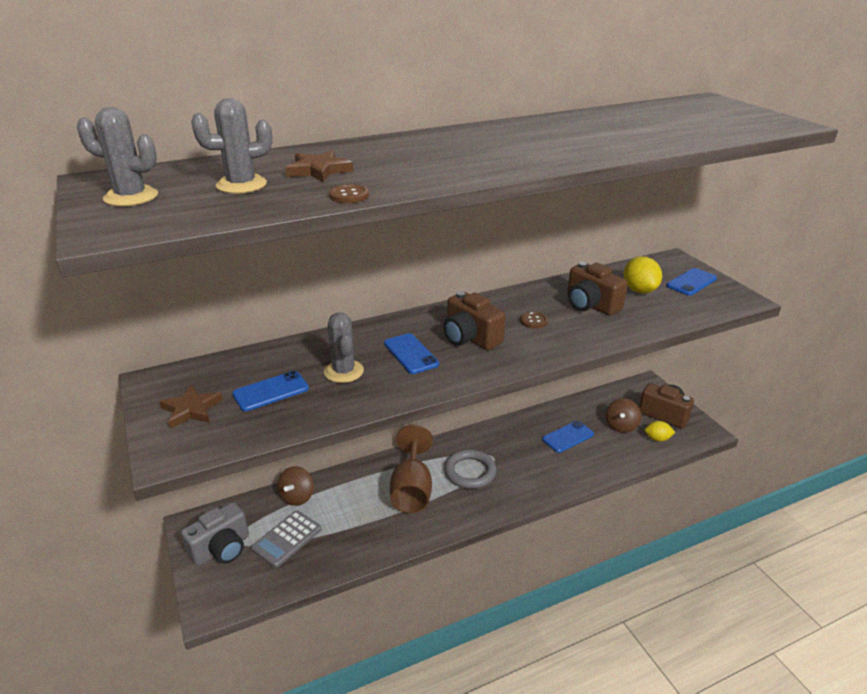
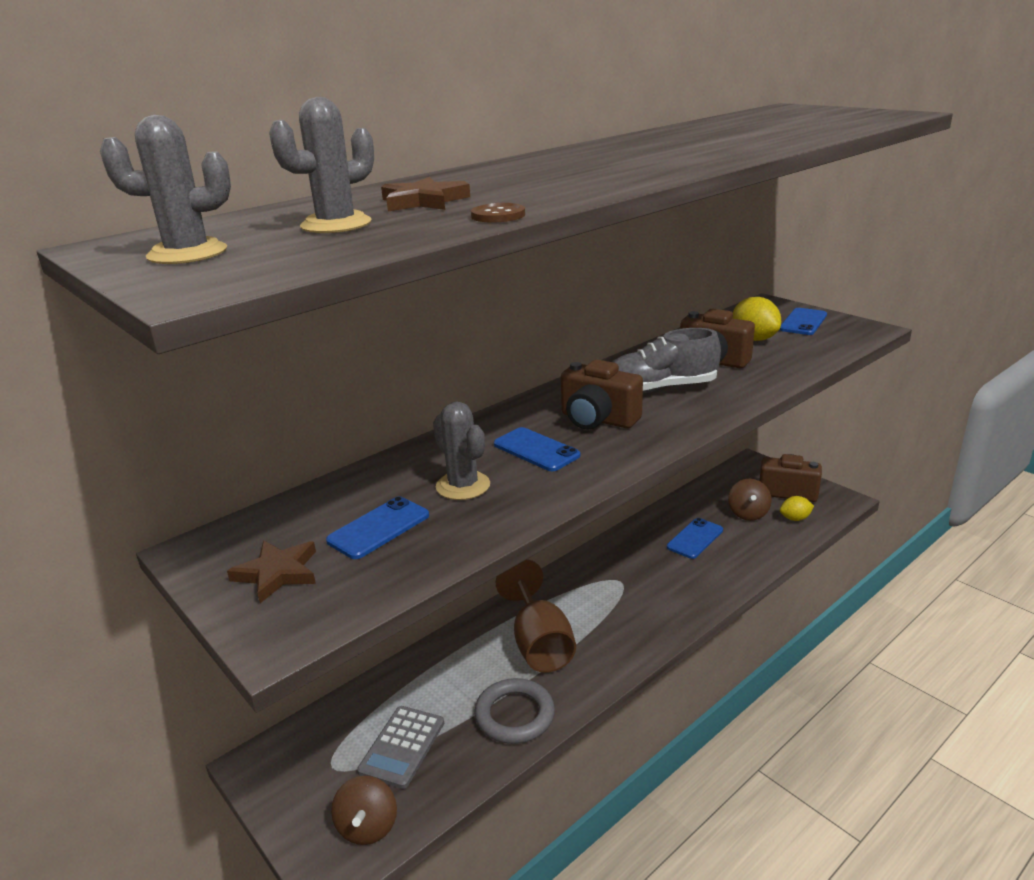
camera: 15 degrees left, 5 degrees down
(221, 549) = (314, 785): grey camera -> none
(297, 497) = (391, 689): brown spinning top -> brown spinning top (367, 827)
(470, 472) = (601, 605): grey ring -> grey ring (514, 715)
(533, 321) = (659, 389): brown button -> grey shoe

